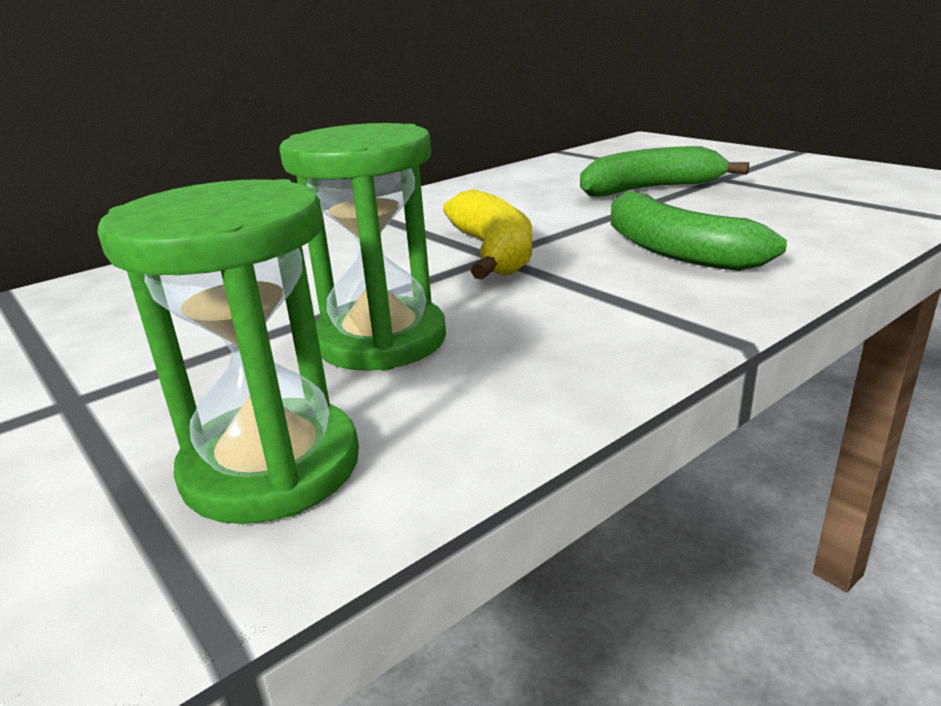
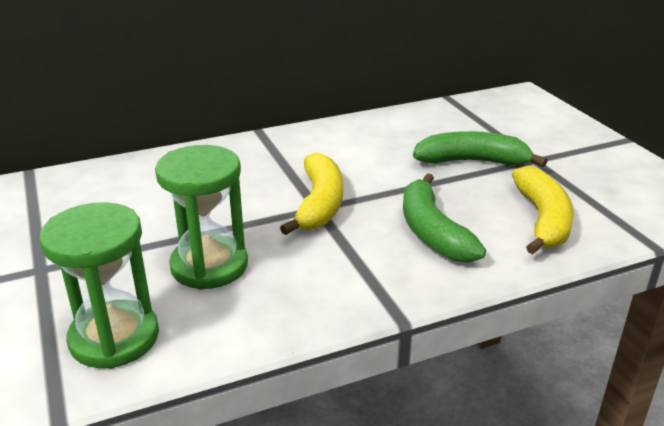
camera: 15 degrees right, 5 degrees up
(796, 219) = (542, 220): none -> yellow banana

